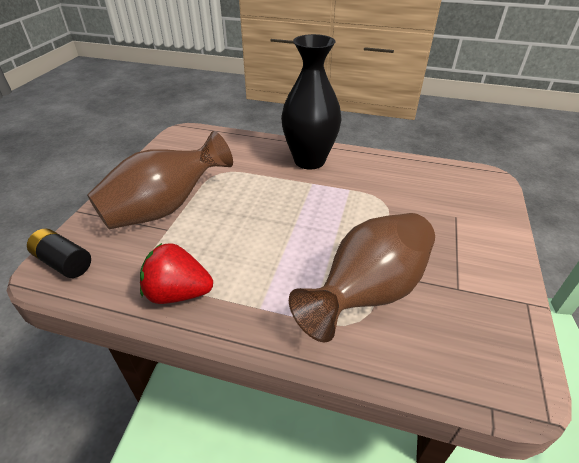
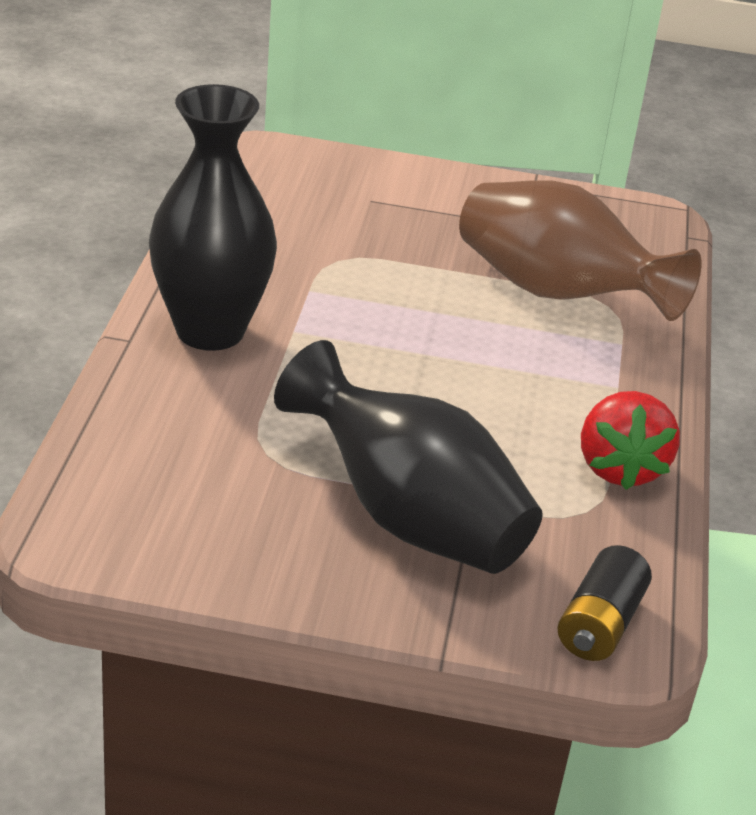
camera: 100 degrees left, 5 degrees down
(165, 208) = (409, 517): brown vase -> black vase

